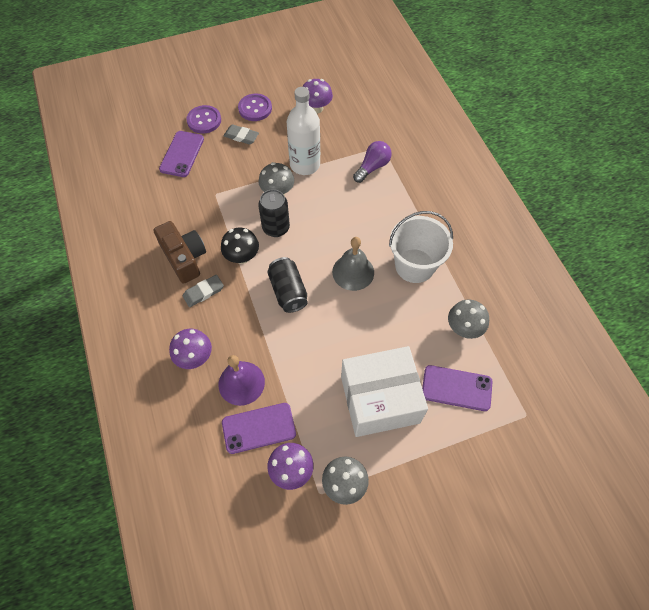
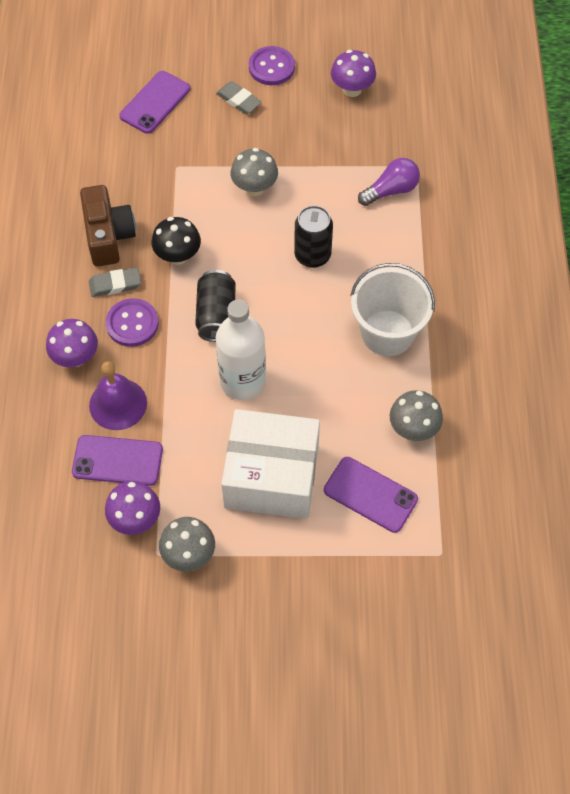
camera: 20 degrees right, 0 degrees up
(204, 120) = (200, 65): purple button -> purple button (132, 324)
(276, 228) = (234, 232): black can -> black can (312, 255)
(305, 164) = (304, 161): white bottle -> white bottle (243, 381)
(353, 272) = (306, 316): grey bell -> none

